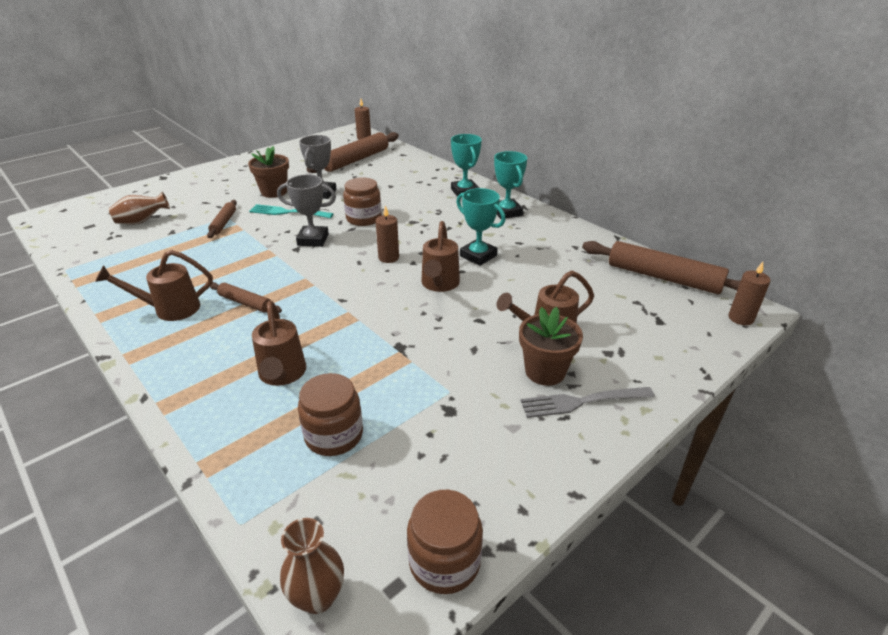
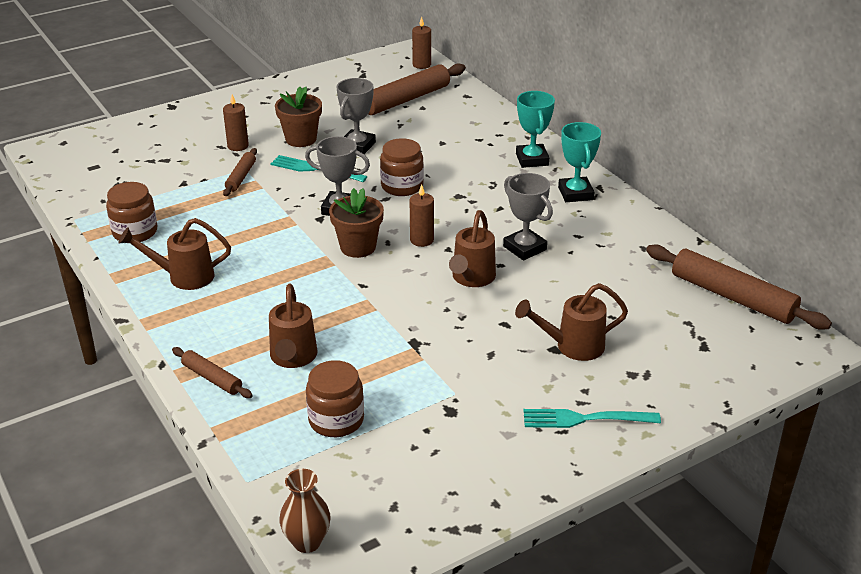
camera: 10 degrees right, 0 degrees up
(142, 221) = (150, 166): brown vase -> none
(245, 303) = (261, 278): brown rolling pin -> brown rolling pin (212, 378)
(444, 561) = (416, 532): brown jar -> brown jar (135, 232)
(478, 256) = (524, 248): turquoise trophy -> grey trophy
(545, 371) = (558, 385): brown flower pot -> brown flower pot (358, 247)
(582, 402) = (585, 419): grey fork -> turquoise fork
(740, 318) = (798, 354): brown candle -> brown candle (238, 146)

